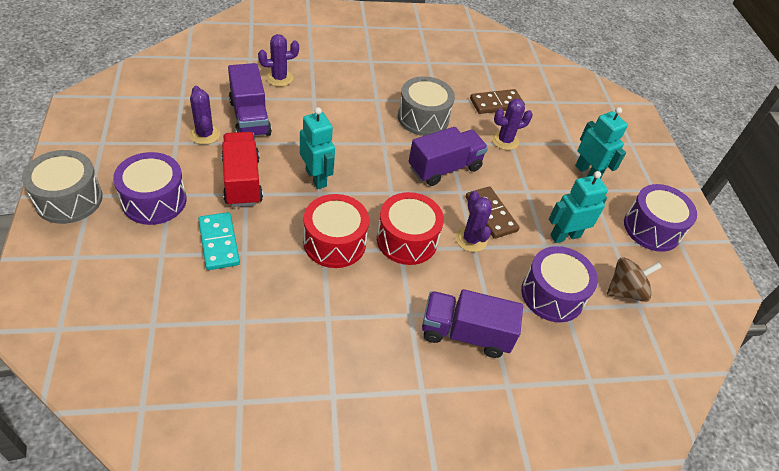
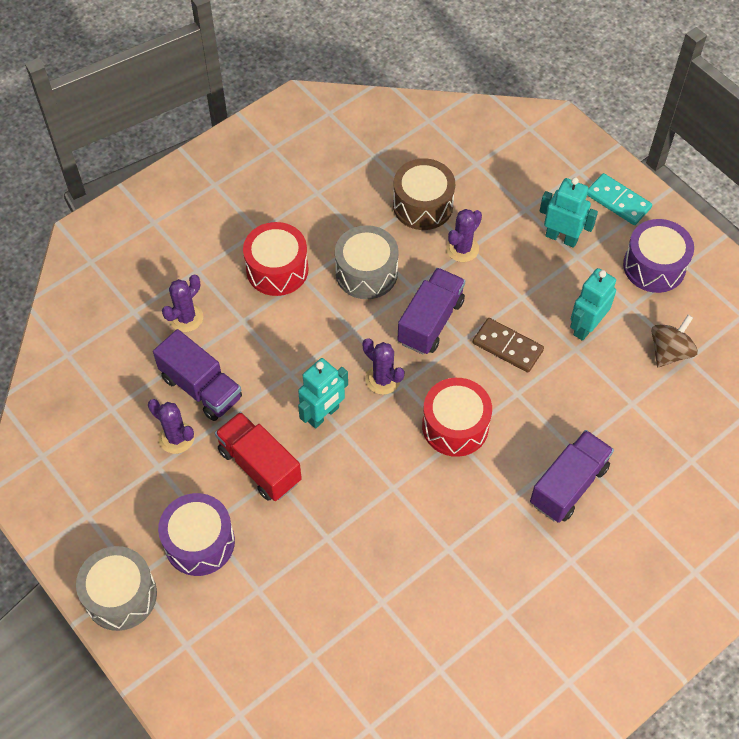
camera: 25 degrees left, 10 degrees up
(219, 243) = (297, 543): turquoise domino -> turquoise domino (618, 201)
(316, 178) = (323, 414): turquoise robot -> turquoise robot turned 105 degrees clockwise
(334, 242) = (396, 472): red drum -> red drum (277, 269)
(465, 333) = (568, 485): purple truck -> purple truck turned 150 degrees clockwise
(471, 239) = (509, 387): purple cactus -> purple cactus (383, 379)
(496, 104) = (423, 205): brown domino -> brown drum
(552, 294) = (613, 397): purple drum -> none

